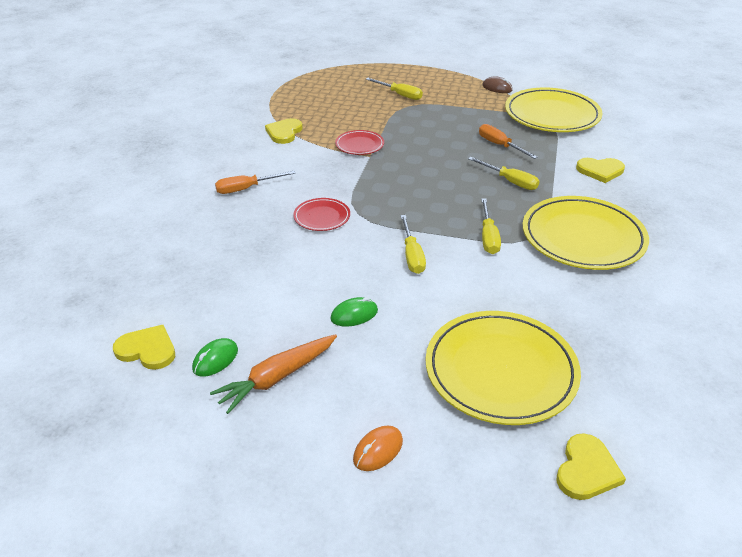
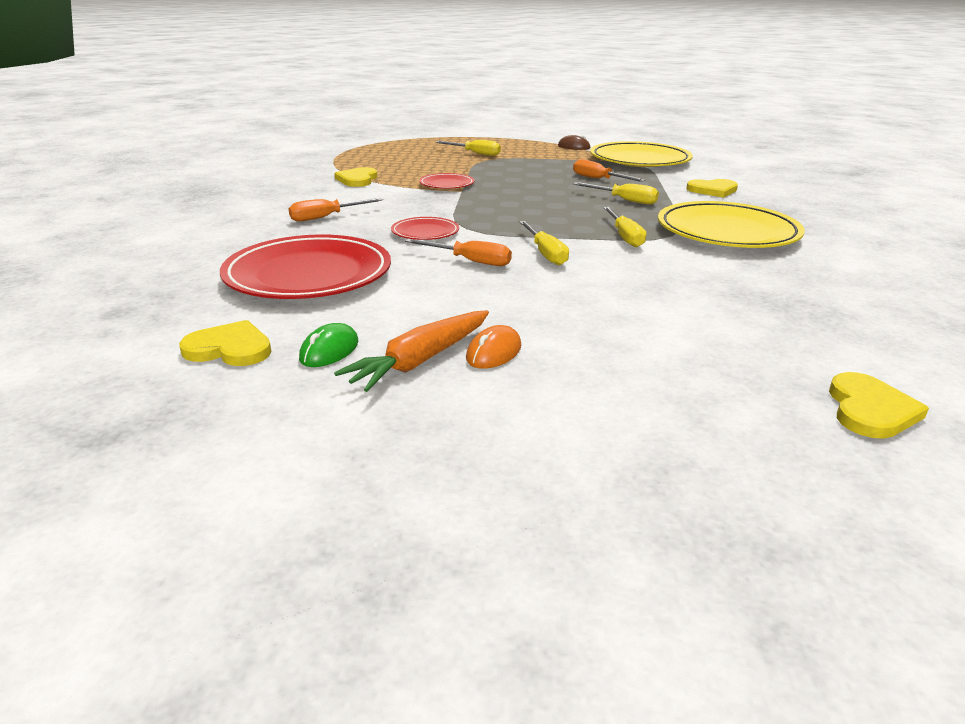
camera: 10 degrees left, 10 degrees down
(218, 267) = (308, 274): none -> red plate
(347, 260) = (470, 261): none -> orange screwdriver
(354, 314) = (498, 301): green mouse -> none
(378, 450) = (590, 416): orange mouse -> orange mouse (494, 352)
(500, 371) = (704, 333): yellow plate -> none

